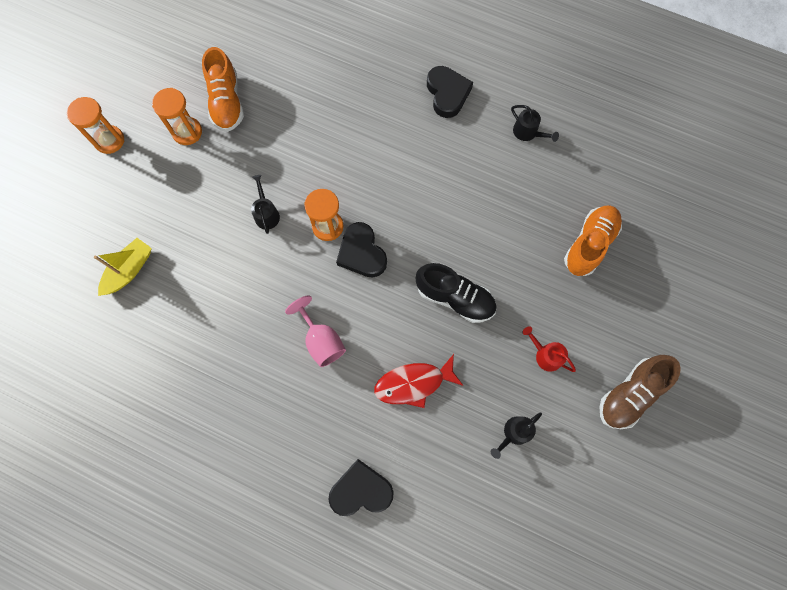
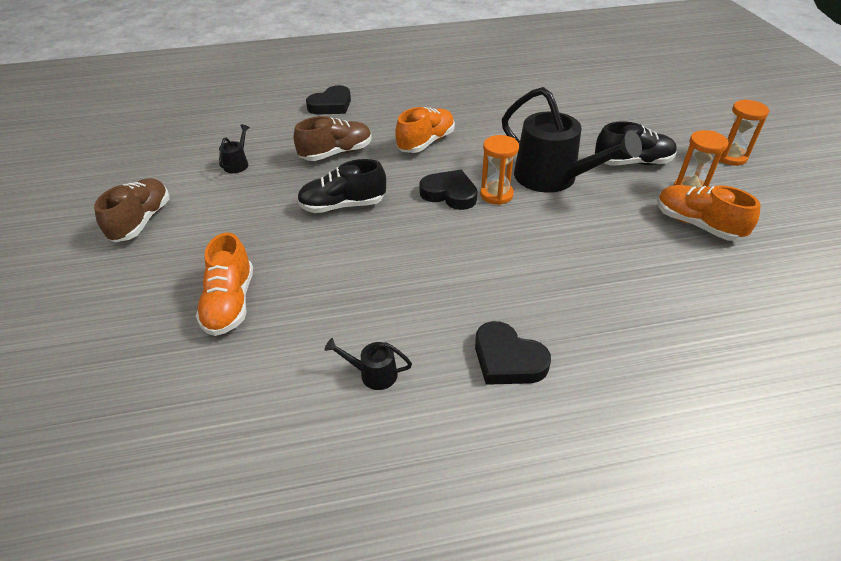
camera: 145 degrees right, 30 degrees down
(129, 270) = (597, 114): yellow boat -> none
(187, 187) = (632, 163): none -> black shoe
(266, 213) = (554, 178): black watering can -> black watering can, size x2.39
(321, 341) = (426, 142): pink goblet -> orange shoe
(413, 383) = (336, 153): red fish -> brown shoe
(545, 355) = (235, 210): red watering can -> none

